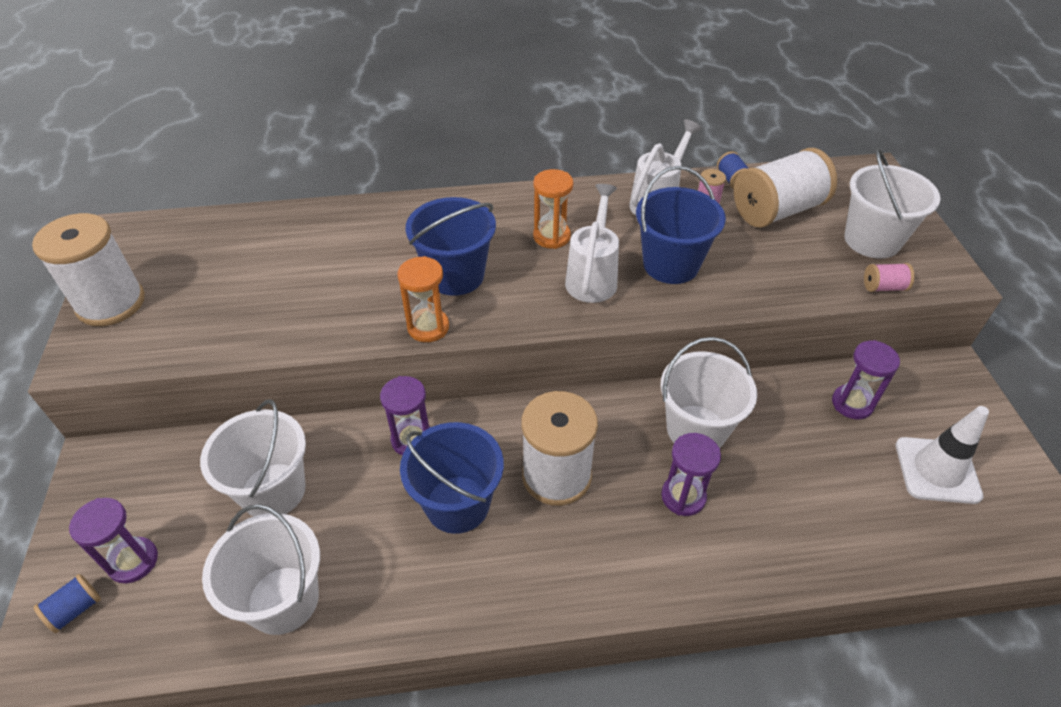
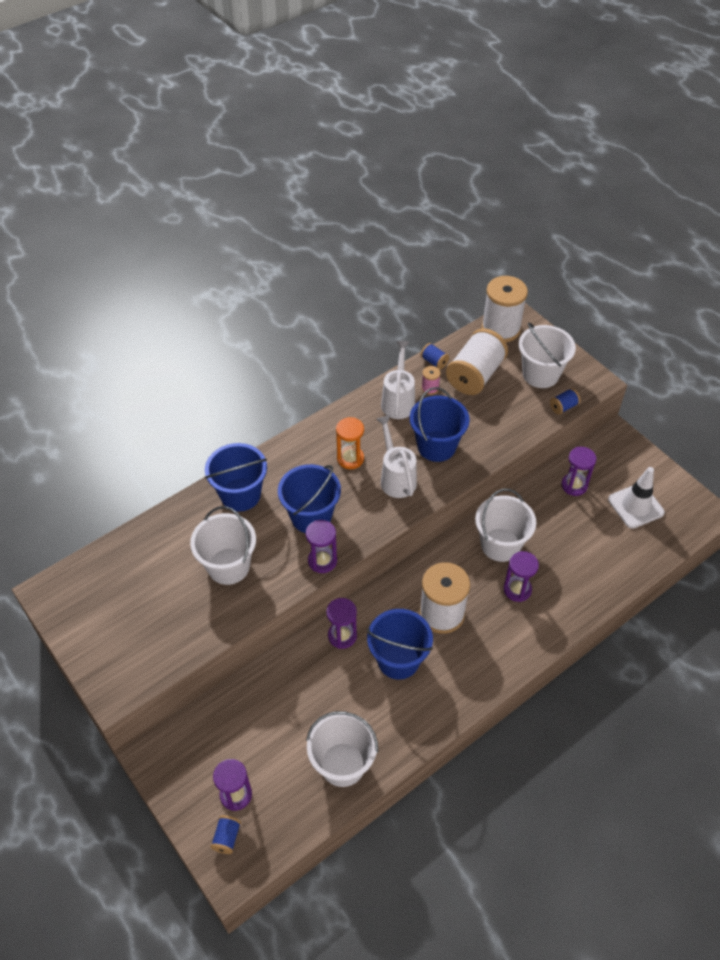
camera: 30 degrees left, 5 degrees up
(111, 303) = (96, 648): white spool -> white spool (501, 329)
(273, 491) = (283, 710): white bucket -> white bucket (228, 566)
(397, 223) = (240, 495): none -> blue bucket
(428, 327) = (322, 561): orange hourglass -> purple hourglass
(883, 287) = (563, 407): pink spool -> blue spool

